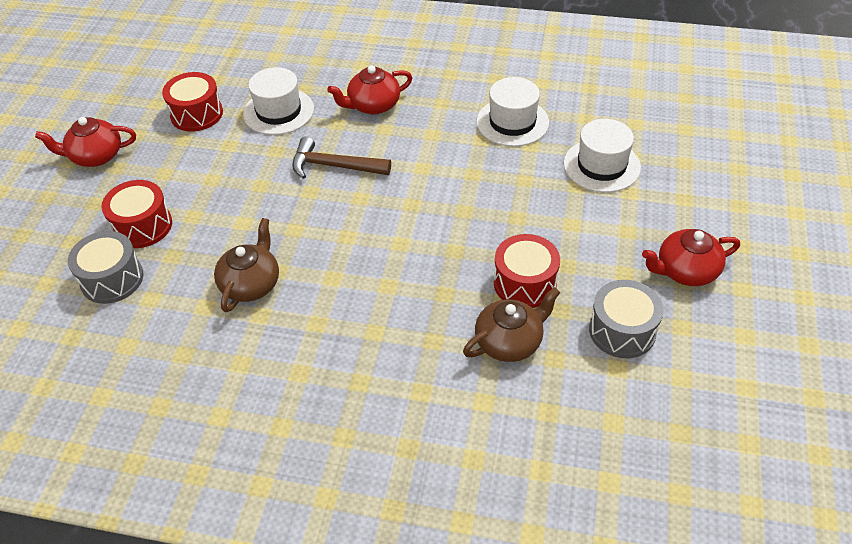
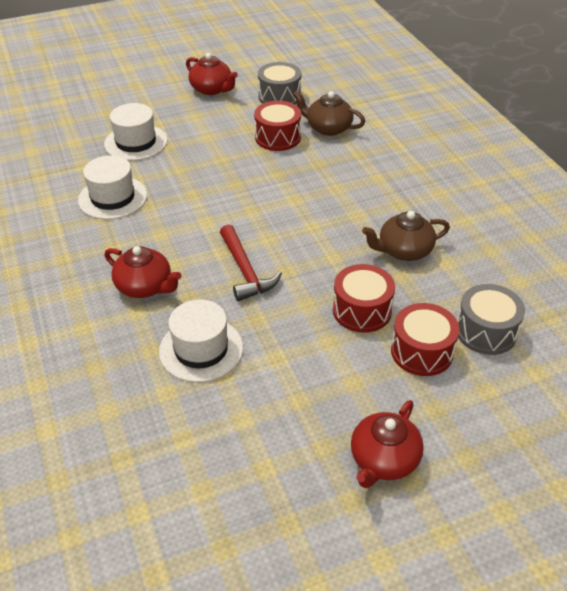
camera: 125 degrees left, 5 degrees down
(95, 156) = (383, 460): red teapot -> red teapot turned 75 degrees clockwise
(196, 114) = (253, 415): red drum -> red drum (362, 310)
(334, 166) = (245, 271): brown hammer -> red hammer

